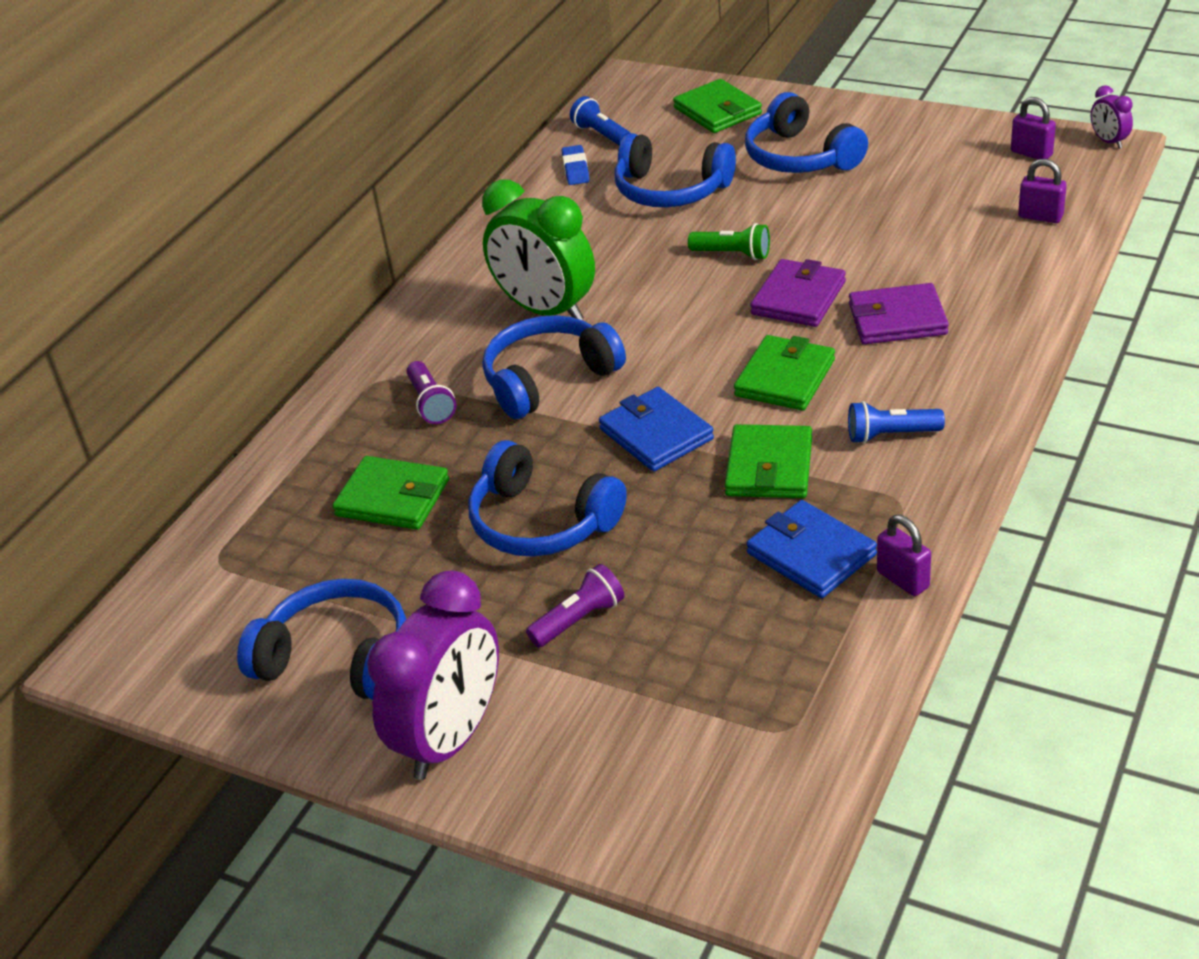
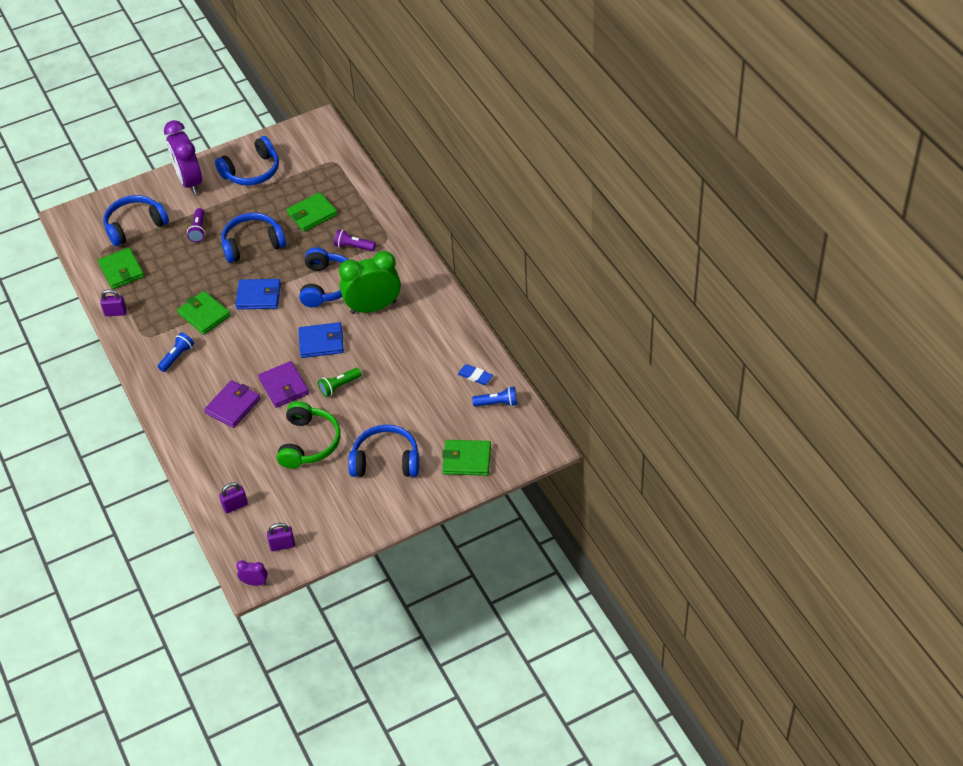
camera: 125 degrees right, 10 degrees up
(671, 190) = (415, 398): blue headphones -> blue headphones (135, 226)
(785, 378) = (243, 350): green wallet -> green wallet (121, 270)
(811, 554) = (154, 299): blue wallet -> blue wallet (321, 342)
(860, 222) = (309, 443): none -> green headphones

